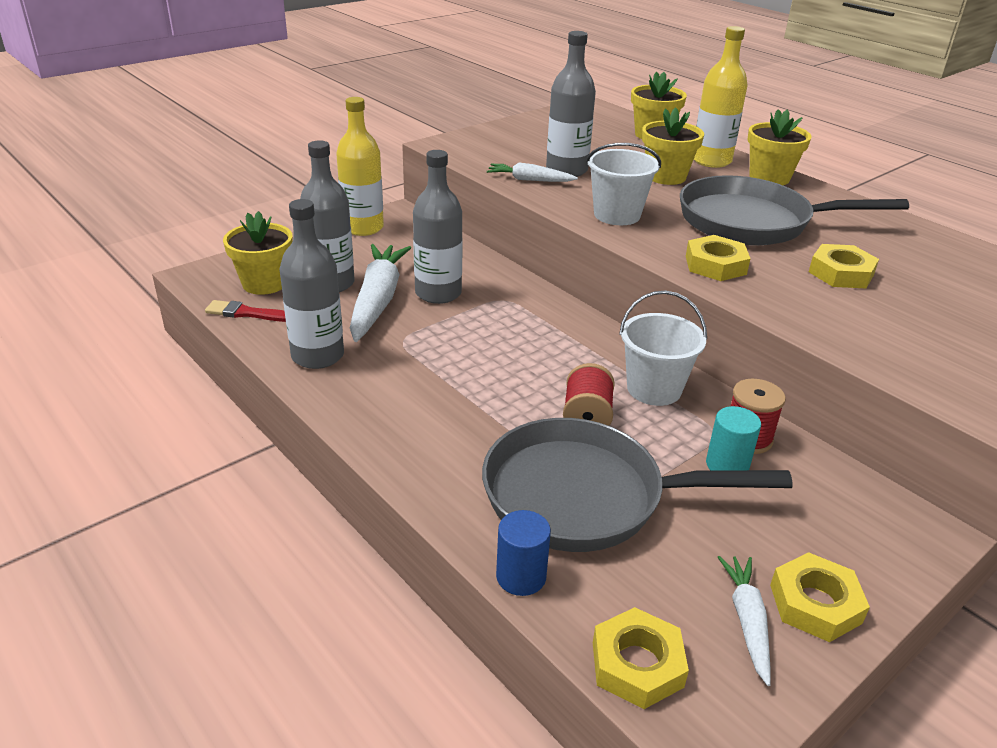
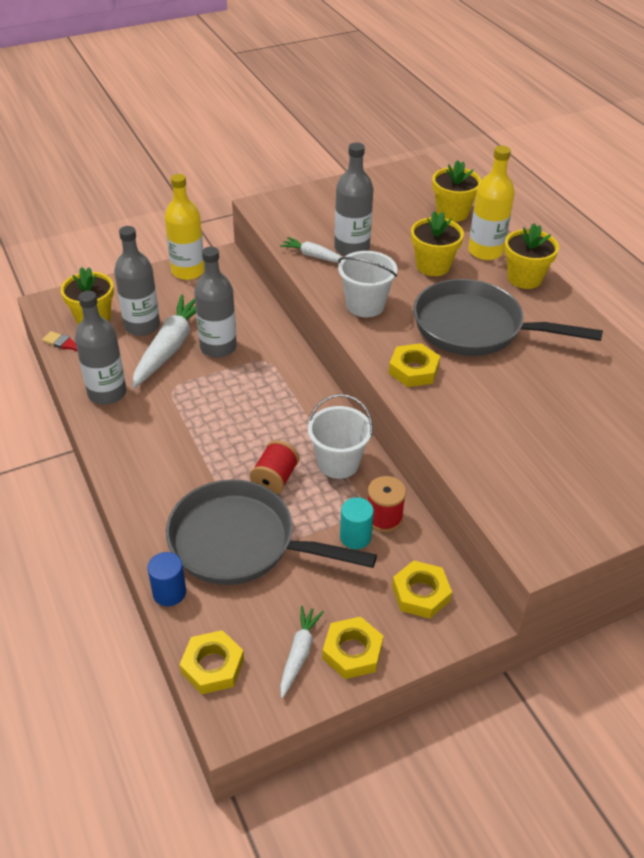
camera: 15 degrees right, 10 degrees up
(841, 273) = (512, 393): yellow nut -> yellow nut (420, 593)

